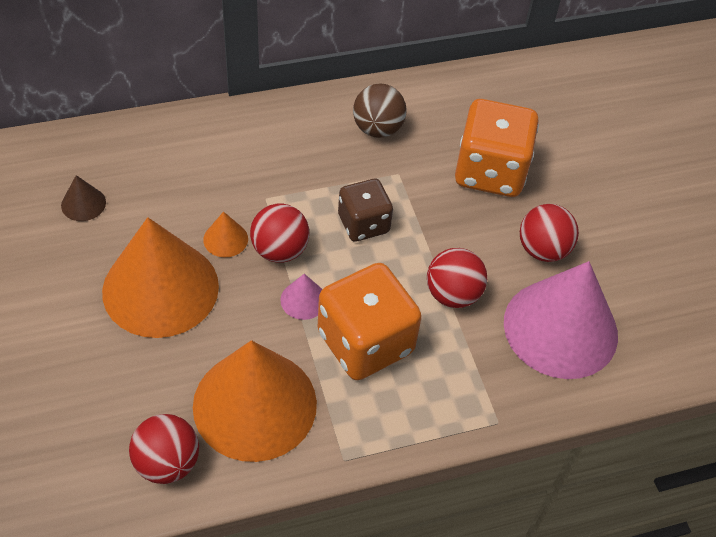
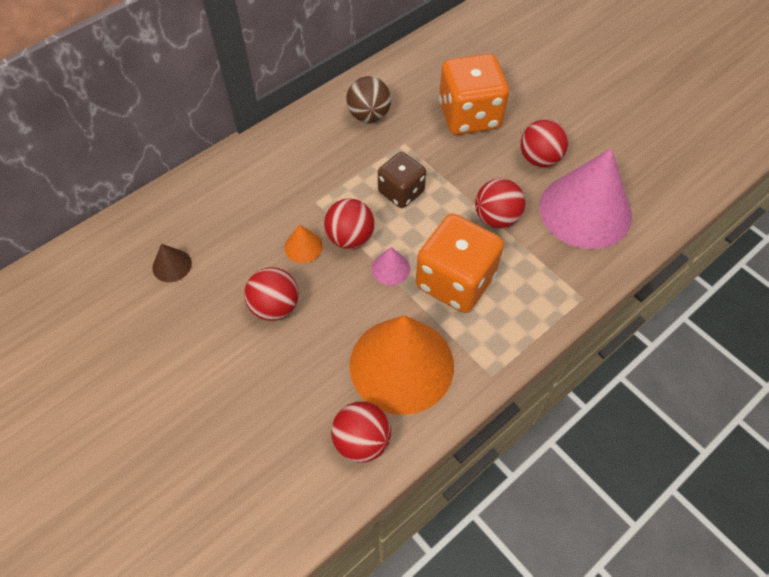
camera: 20 degrees left, 5 degrees up
(160, 288) = (275, 307): orange cone -> red ball

